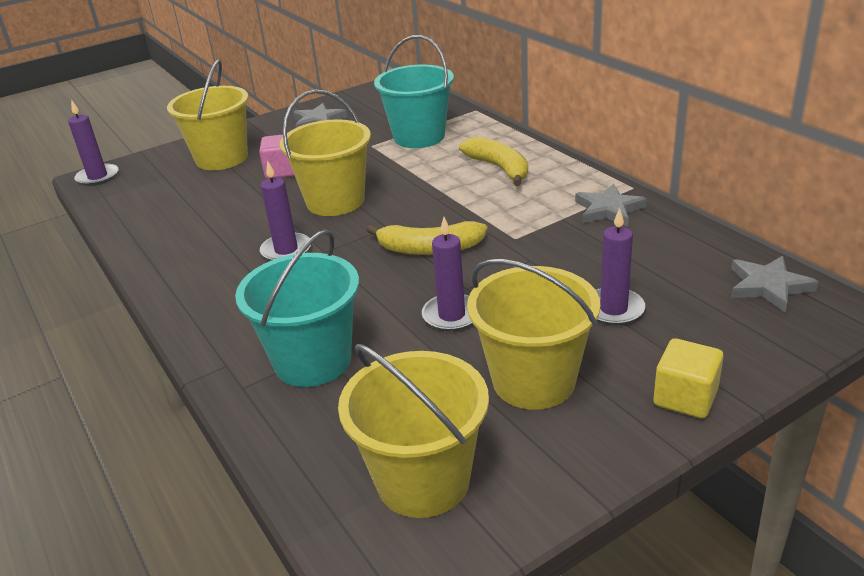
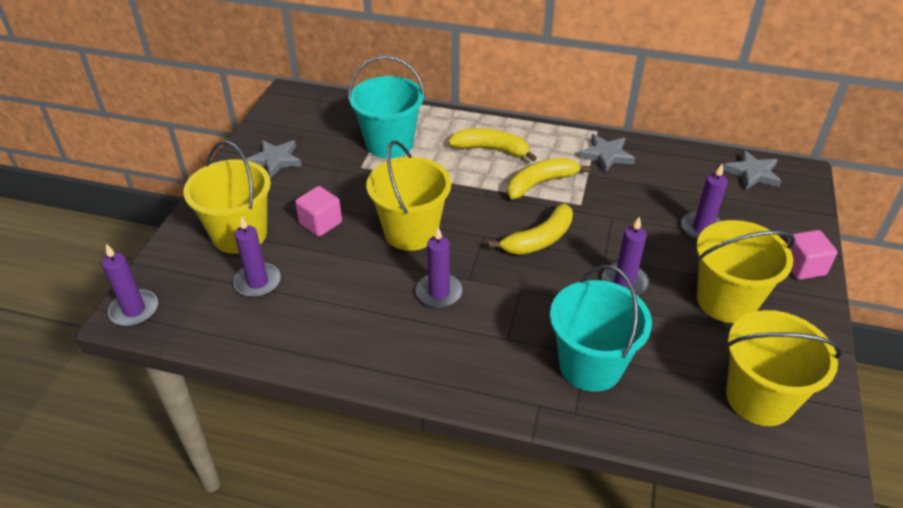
camera: 45 degrees left, 10 degrees up
(185, 191) = (258, 282): none -> purple candle
(502, 208) = (540, 183): none -> yellow banana
(685, 398) = (803, 267): yellow cube -> pink cube

